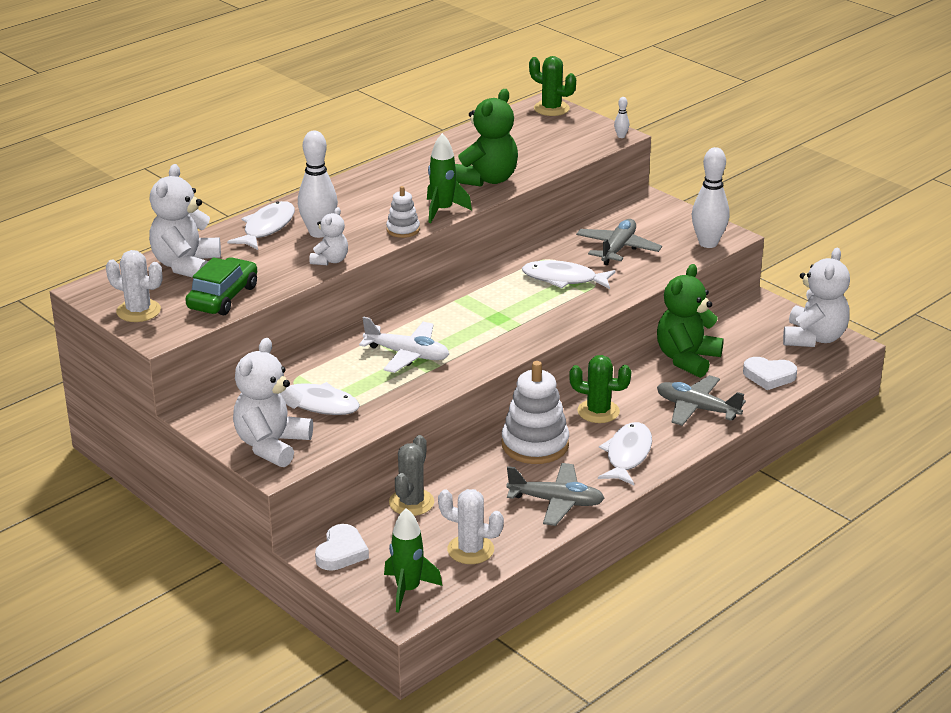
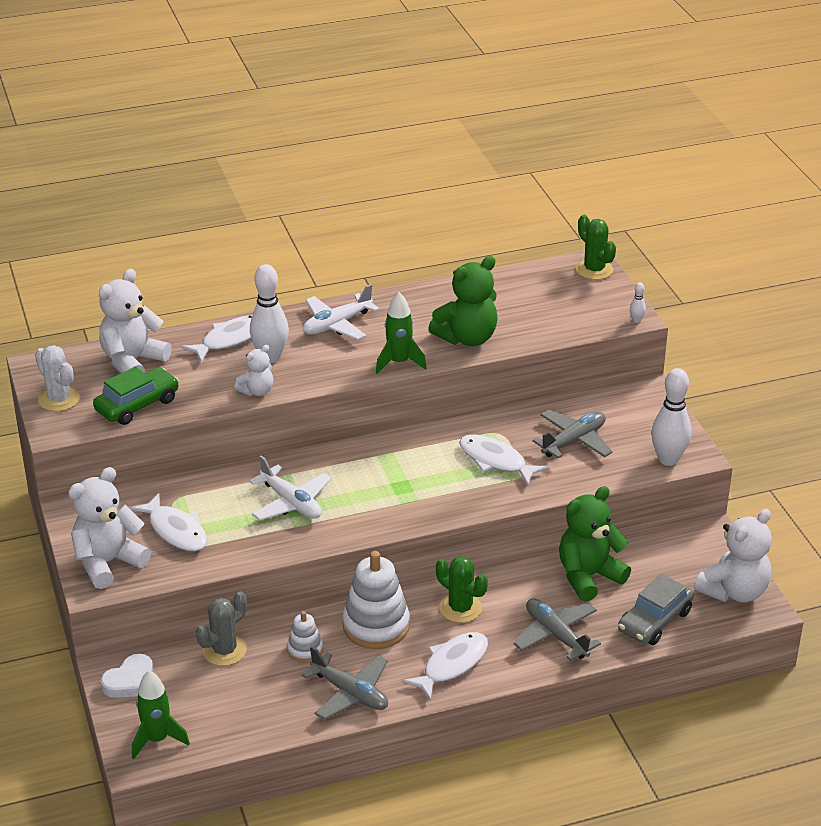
camera: 25 degrees right, 5 degrees up
(358, 195) = (337, 324): none -> white plane
(403, 230) = (346, 374): white stacking toy -> white stacking toy (305, 650)
(470, 550) = (239, 717): white cactus -> none
(769, 376) = (654, 621): white heart -> grey car

